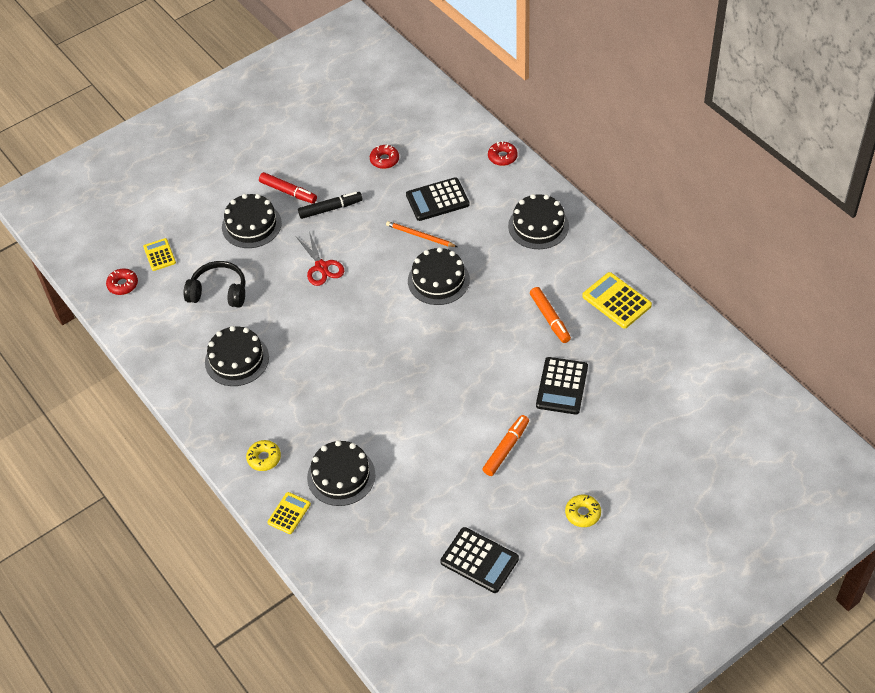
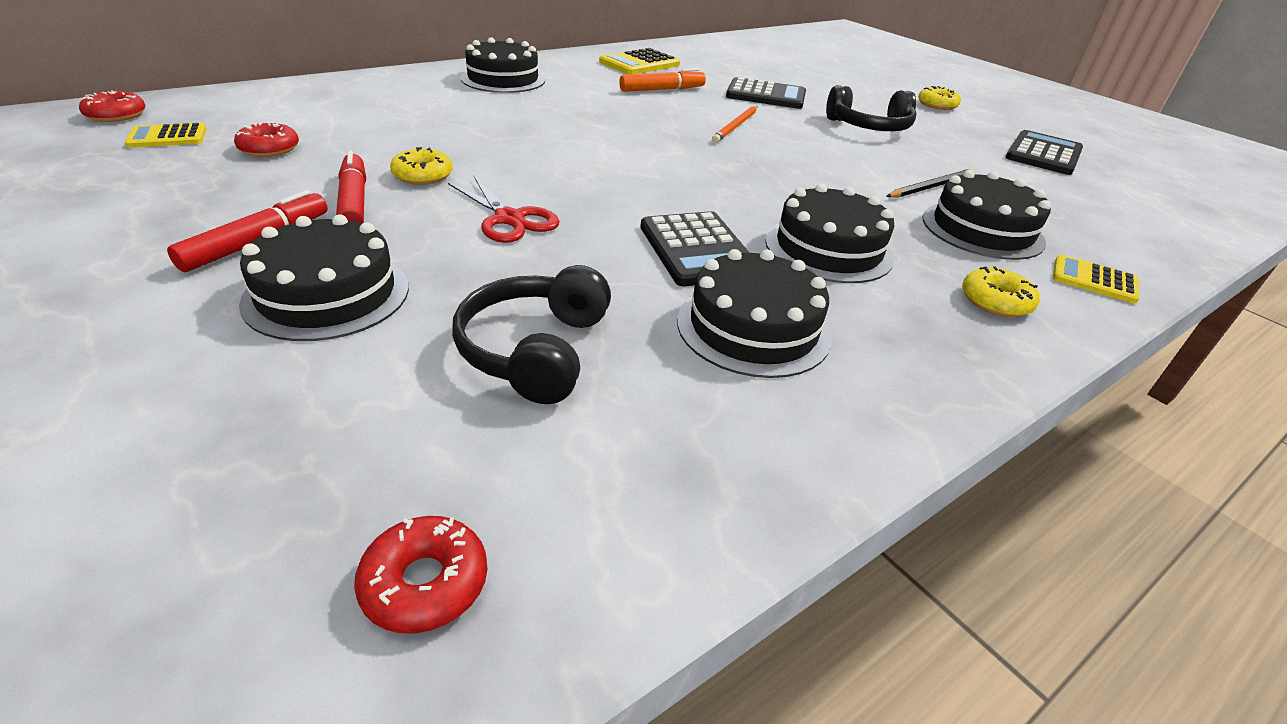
camera: 95 degrees left, 15 degrees down
(159, 255) = (327, 475): yellow calculator -> yellow calculator (168, 137)
(321, 267) = (509, 219): red scissors -> red scissors turned 75 degrees clockwise
(330, 209) = (354, 201): black marker -> red marker
(364, 225) = (423, 175): none -> yellow donut
(398, 464) = (931, 187): none -> black pencil
(420, 236) = (478, 139): orange pencil -> orange pencil (735, 126)
(437, 200) = (407, 122): black calculator -> black calculator (697, 250)
(438, 280) = (579, 136): black cake -> black cake (828, 249)
(502, 157) = (354, 82): red donut -> red donut (116, 115)
(506, 448) = (869, 127): orange marker -> black headphones

